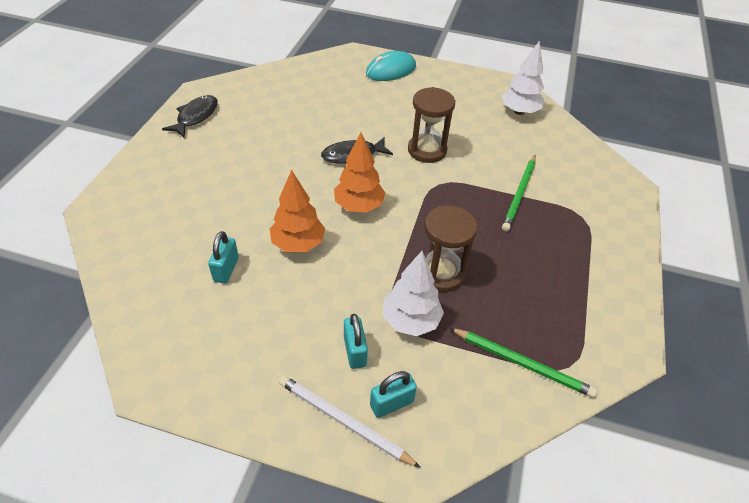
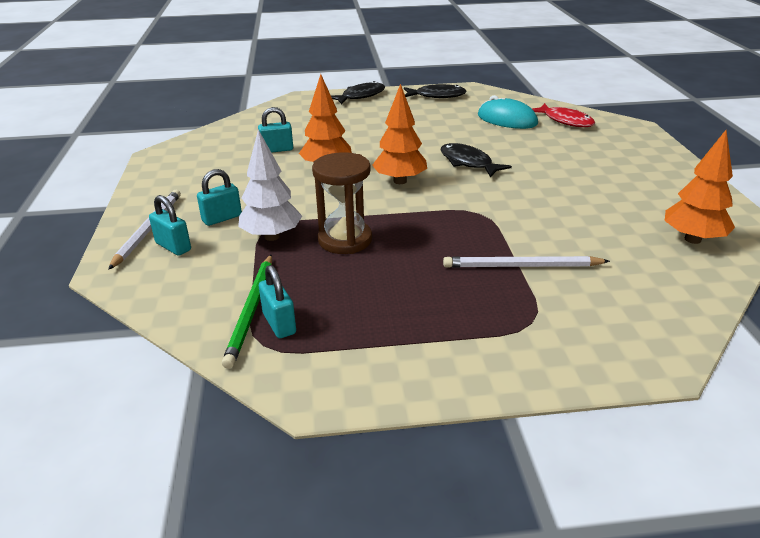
camera: 70 degrees right, 15 degrees down
(141, 165) = (360, 96): none -> black fish
(317, 76) = (565, 121): none -> red fish
(391, 70) = (638, 149): turquoise mouse -> turquoise mouse (507, 119)
(427, 150) = (526, 196): brown hourglass -> none
(519, 111) = (693, 239): white tree -> orange tree
(519, 194) = (521, 266): green pencil -> white pencil
(545, 349) = (279, 323): none -> turquoise padlock

